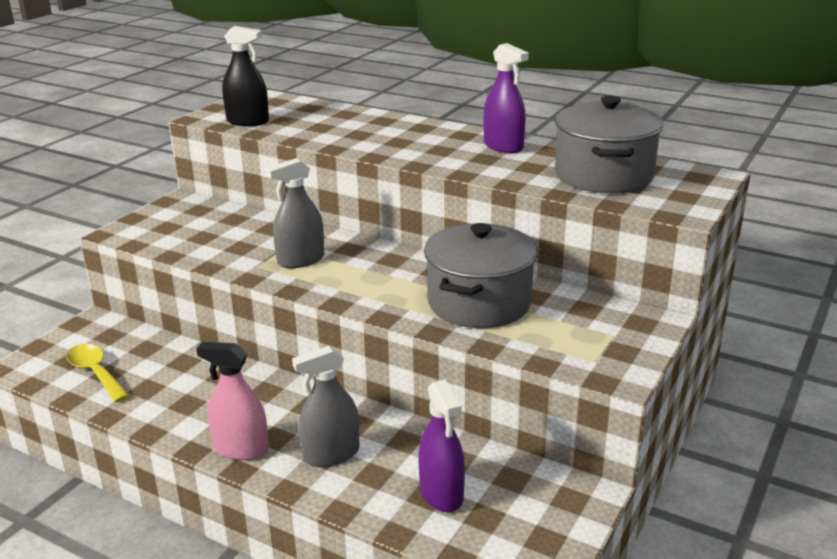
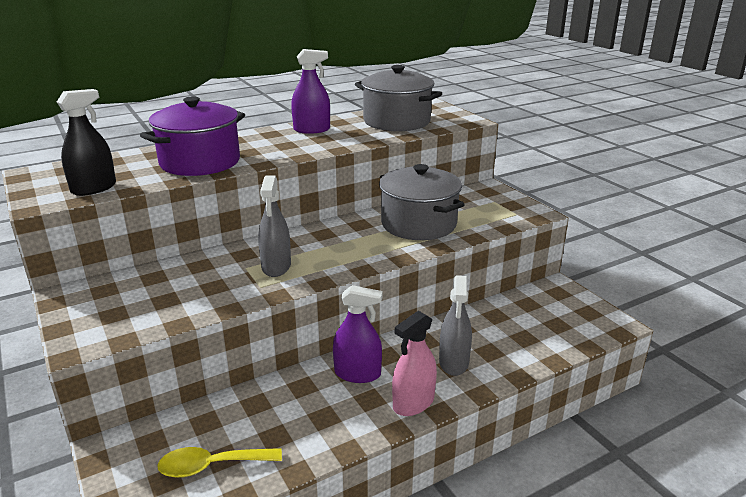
camera: 60 degrees left, 0 degrees up
(347, 134) = (200, 162): none -> purple pot
(441, 493) = (526, 332): purple spray bottle -> purple spray bottle (357, 373)

